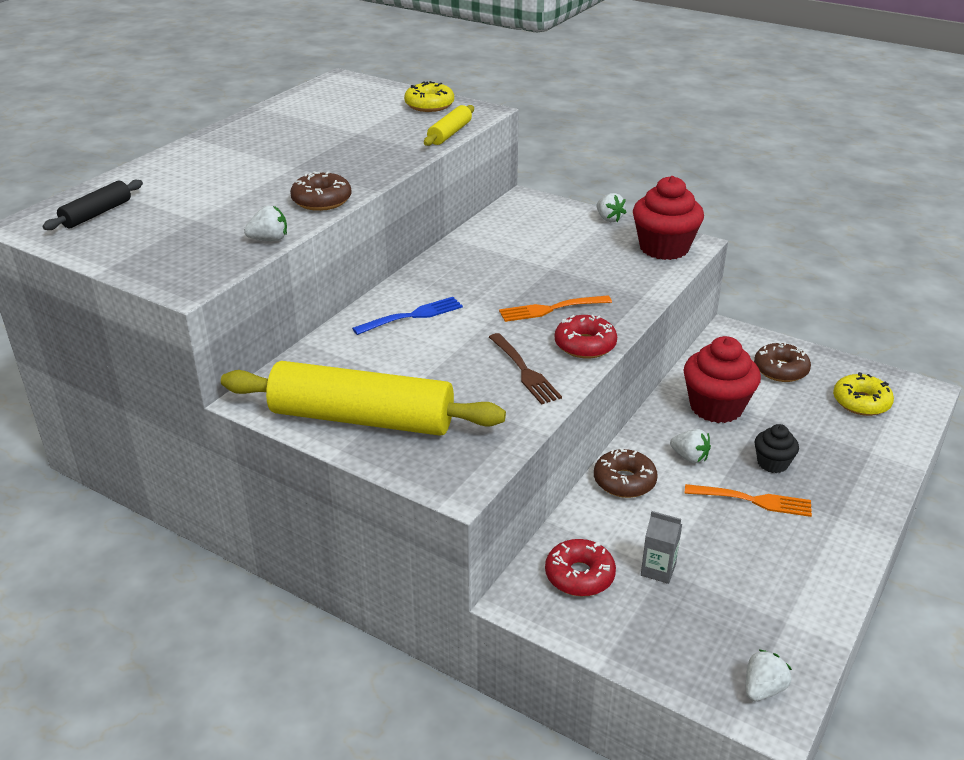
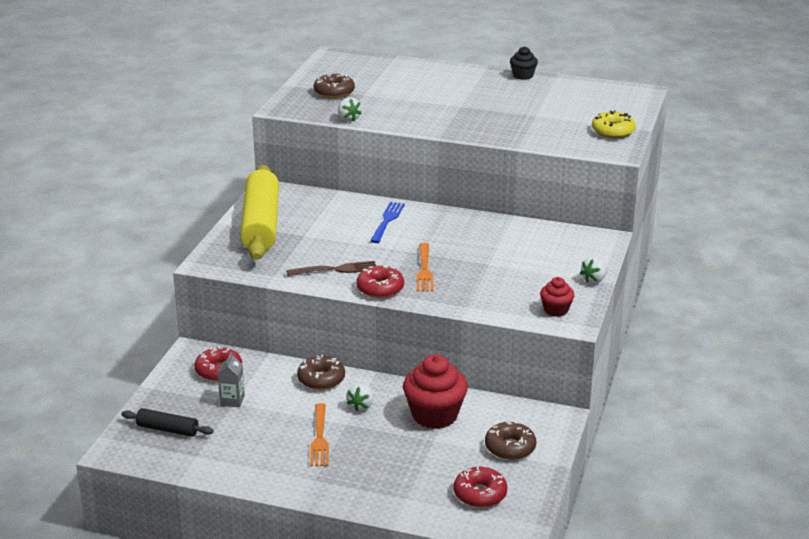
camera: 75 degrees right, 5 degrees down
(96, 214) = (356, 68): black rolling pin -> black rolling pin (168, 429)
(321, 200) = (412, 123): brown donut -> brown donut (334, 92)
(412, 316) = (387, 221): blue fork -> blue fork turned 120 degrees counterclockwise
(450, 133) = (560, 147): yellow rolling pin -> none
(524, 371) = (336, 270): brown fork -> brown fork turned 150 degrees counterclockwise
(550, 309) = (424, 270): orange fork -> orange fork turned 150 degrees counterclockwise
(664, 248) = (556, 310): red cupcake -> red cupcake, size x0.54
(763, 689) = (135, 447): white strawberry -> none
(772, 463) = (369, 446): black cupcake -> black cupcake (523, 76)
(861, 402) = (480, 494): yellow donut -> red donut

